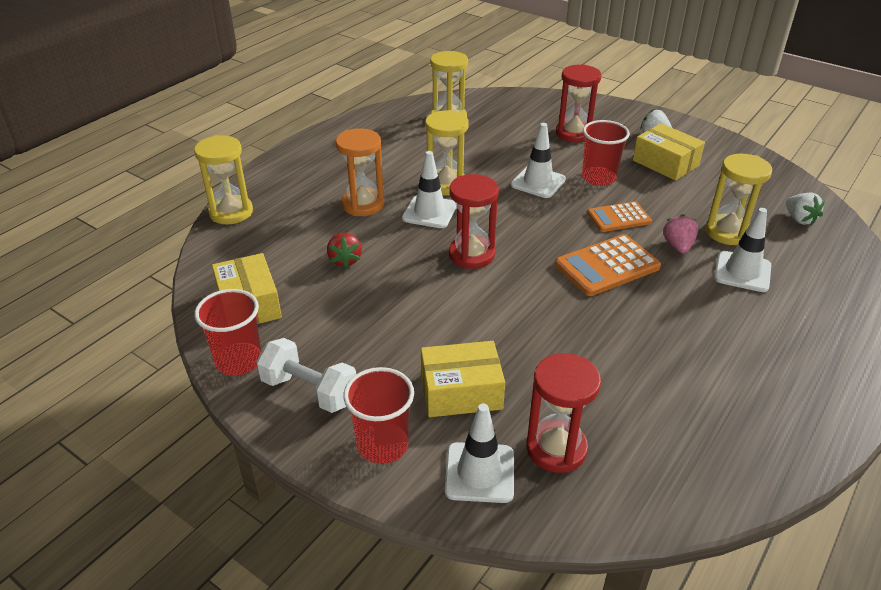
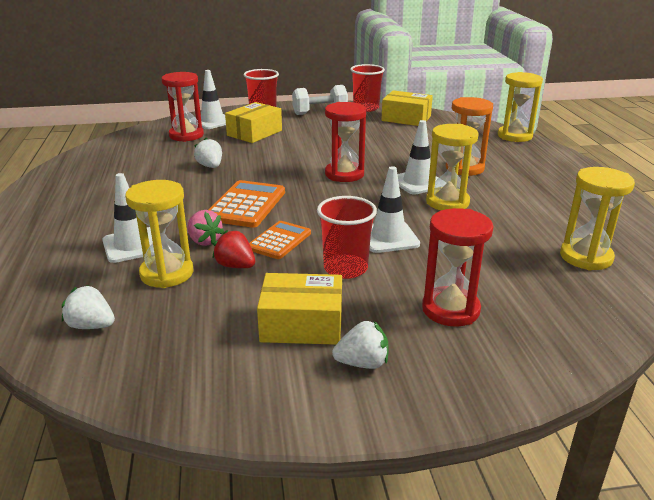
camera: 135 degrees right, 10 degrees down
(345, 260) = (406, 145): red strawberry -> red strawberry (235, 266)
(588, 346) = (210, 166): none -> white strawberry

